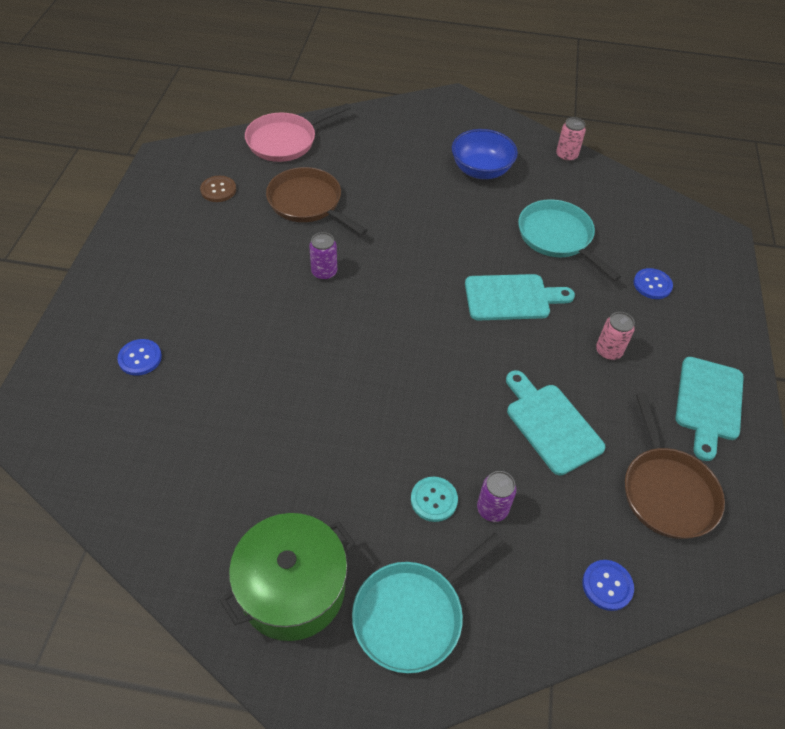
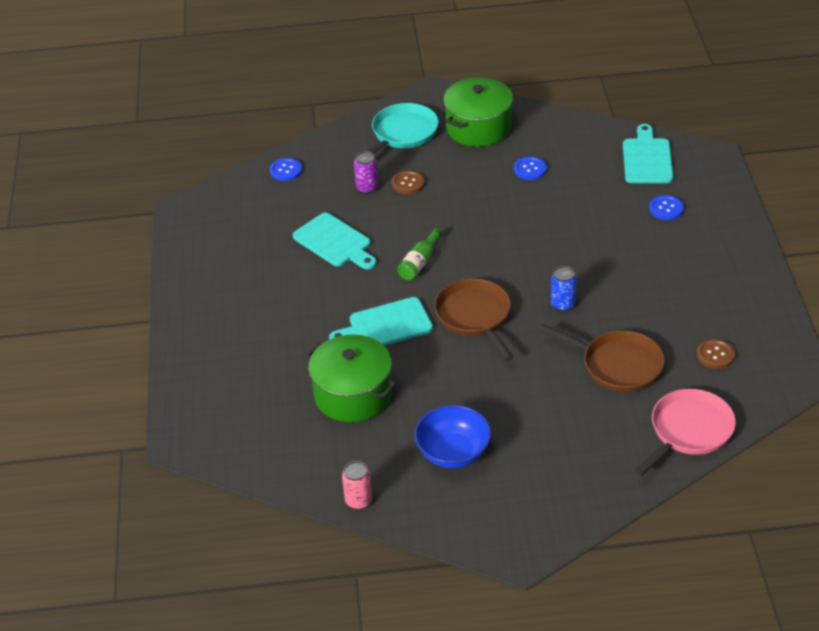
camera: 170 degrees right, 10 degrees down
(324, 272) = (563, 304): purple can -> blue can
(434, 500) = (408, 183): turquoise button -> brown button
(455, 365) = (419, 263): none -> green bottle
(557, 237) = (353, 394): turquoise pan -> green pot
(608, 351) = (293, 303): pink can -> none
(652, 285) = (255, 370): blue button -> blue button (530, 169)
(666, 491) = (246, 224): brown pan -> brown pan (475, 316)
(708, 403) = (210, 285): turquoise cutting board -> turquoise cutting board (647, 158)

